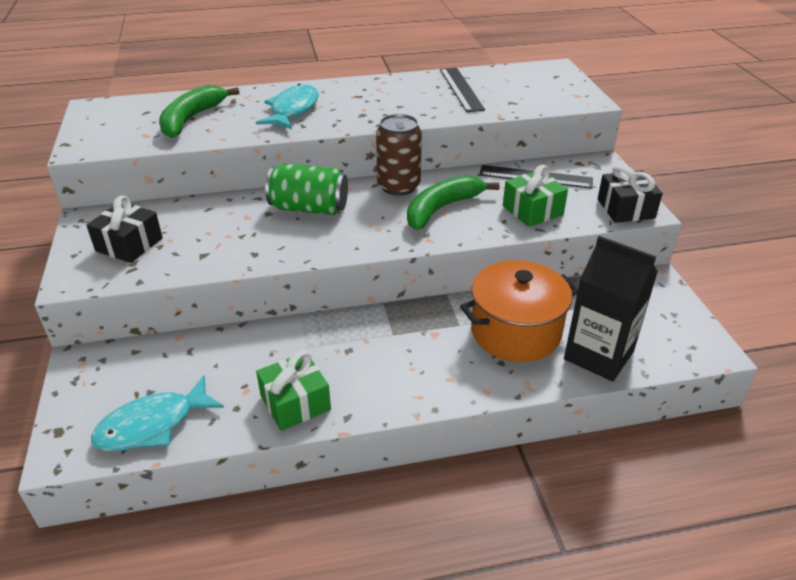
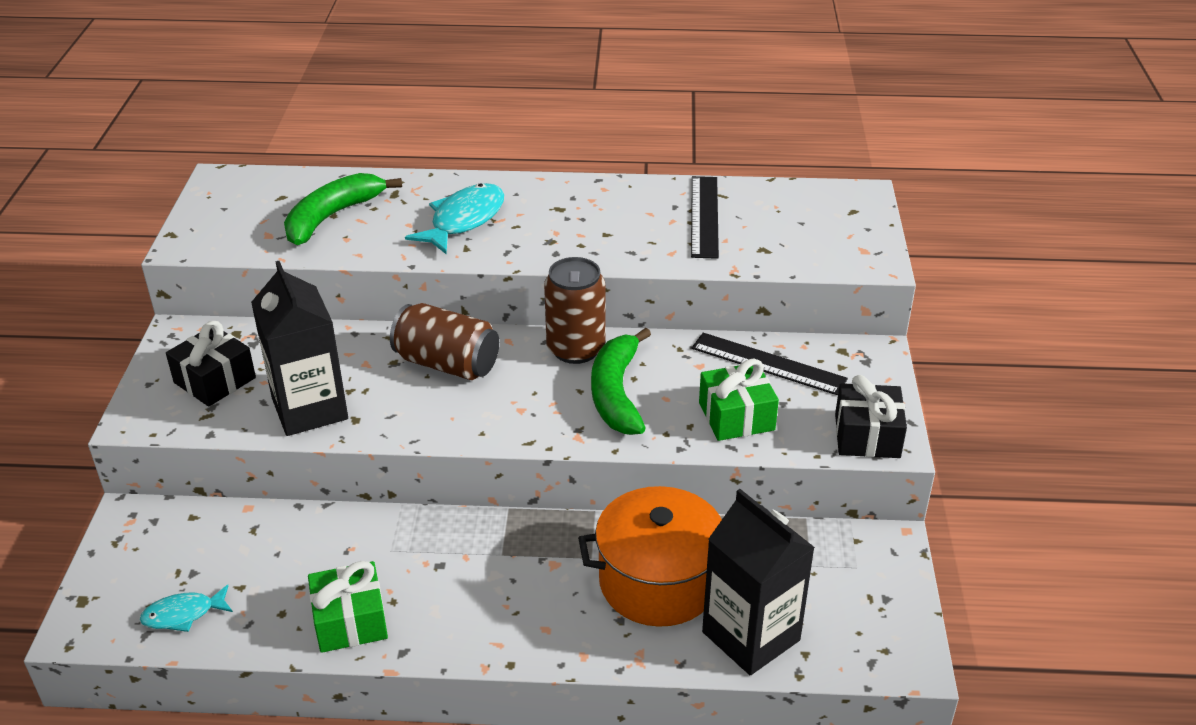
camera: 15 degrees right, 0 degrees up
(152, 425) = (183, 614): turquoise fish -> turquoise fish, size x0.60
(215, 252) = (310, 409): none -> black carton
(309, 208) = (447, 364): green can -> brown can
(442, 208) = (616, 393): green banana -> green banana turned 60 degrees counterclockwise

